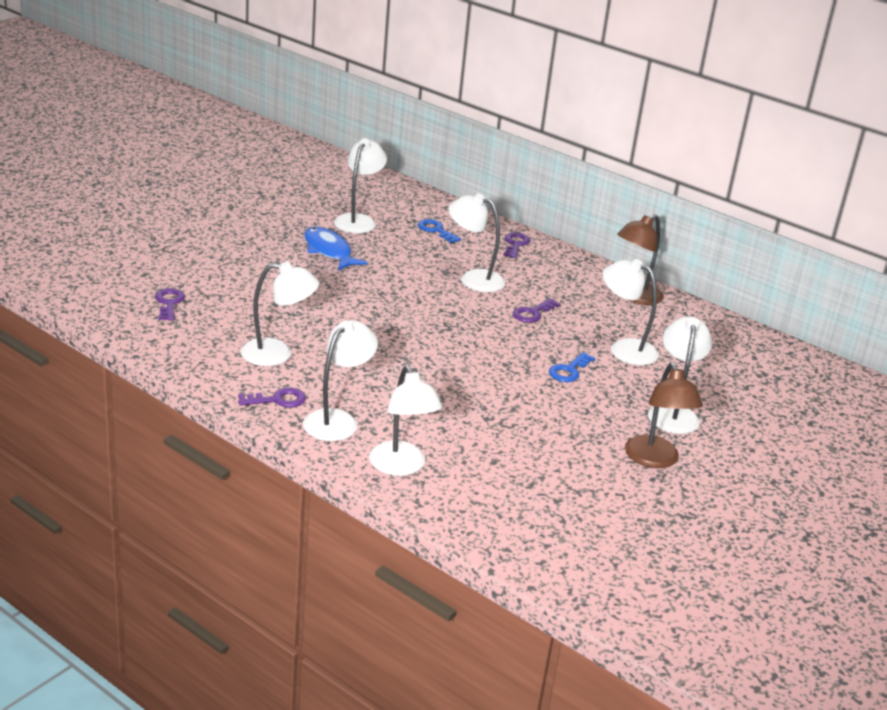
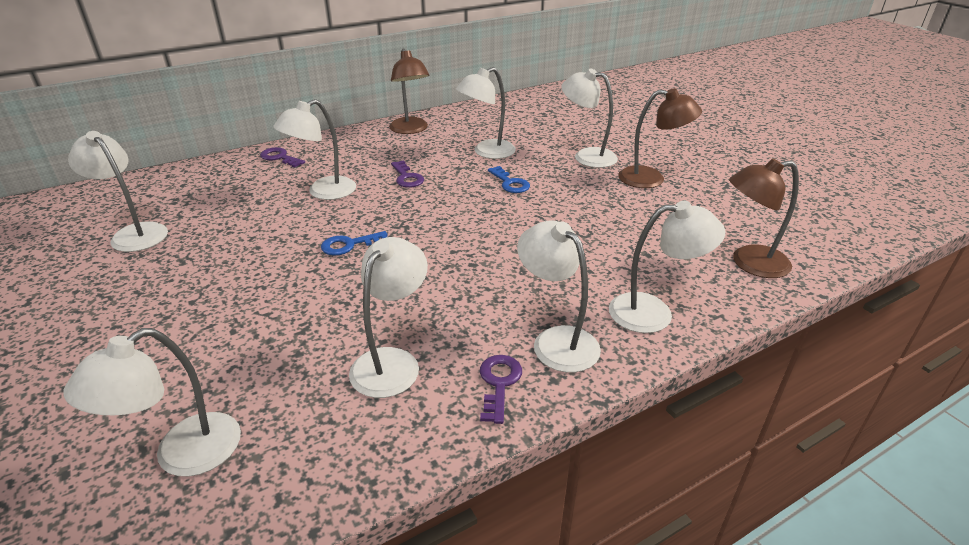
camera: 65 degrees left, 5 degrees up
(169, 303) = (183, 455): purple key -> white lamp
(329, 251) = (181, 269): blue fish -> none
(436, 230) = (210, 191): blue key -> blue key (349, 245)
(520, 525) = (749, 263): none -> brown lamp

